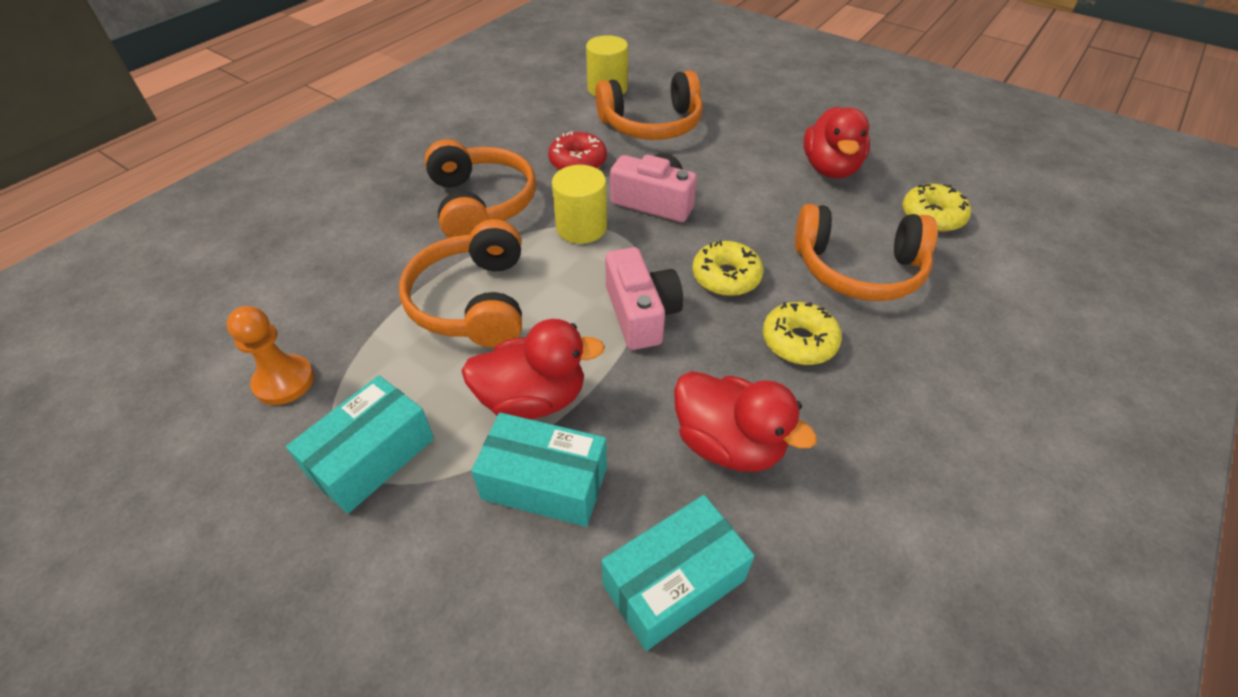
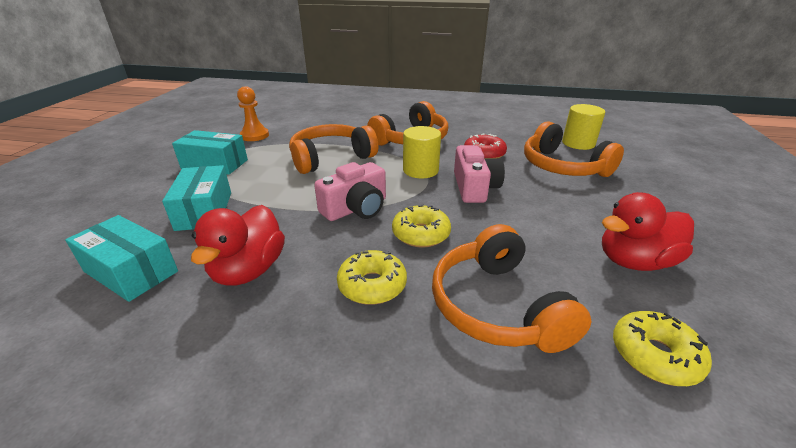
camera: 65 degrees right, 15 degrees down
(533, 399) = (265, 192): red duck -> none

